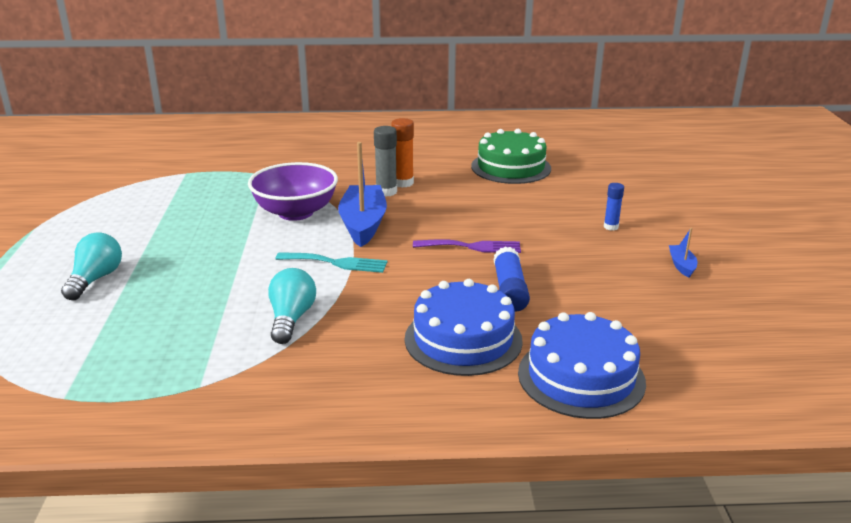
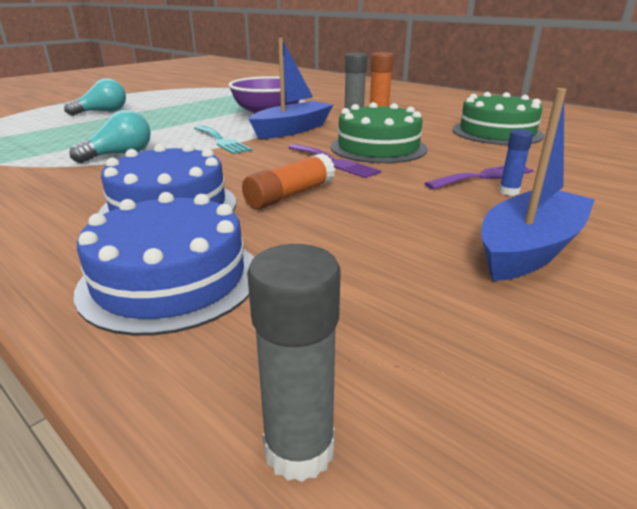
camera: 45 degrees right, 0 degrees up
(469, 218) = (378, 147): none -> green cake
(509, 290) = (290, 195): blue glue stick -> orange glue stick
(578, 219) = (484, 177): none -> purple fork
(681, 265) = (529, 249): blue boat -> blue boat, size x2.20
(763, 398) = (299, 450): none -> grey glue stick

